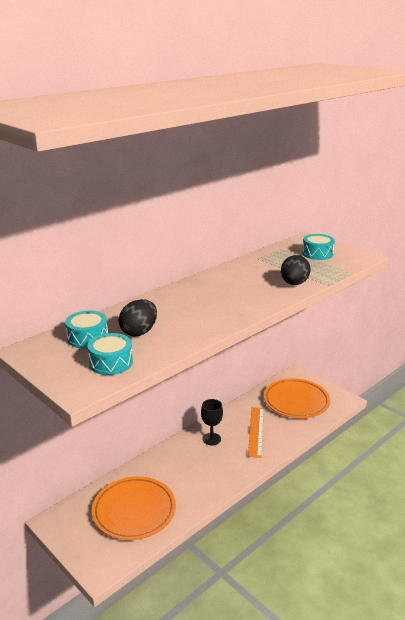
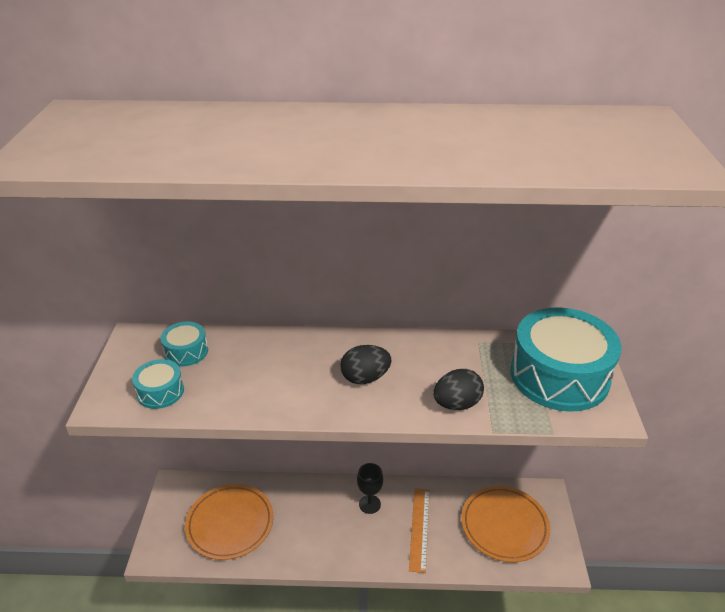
camera: 45 degrees right, 10 degrees up
(139, 332) = (228, 371): black egg -> black egg (365, 378)
(256, 431) = (419, 528): orange ruler -> orange ruler turned 45 degrees counterclockwise
(317, 253) = (559, 375): turquoise drum -> turquoise drum, size x2.17

